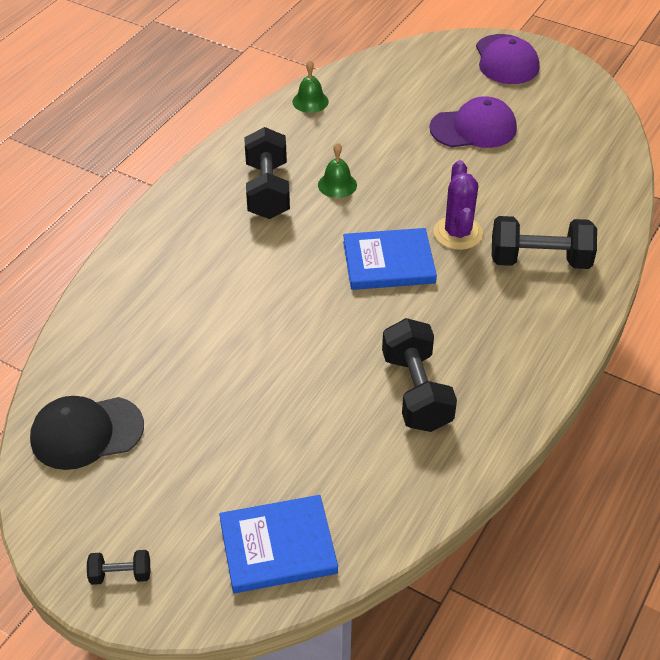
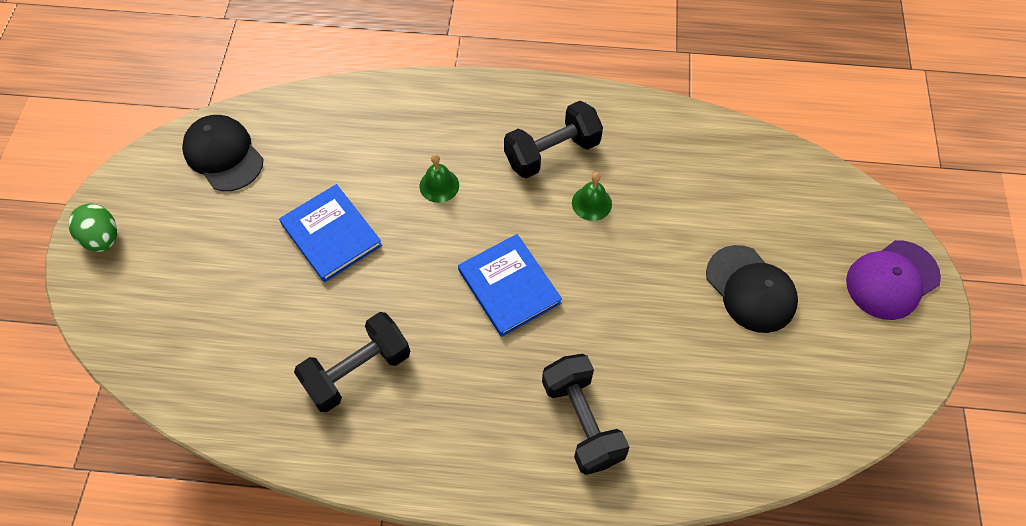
camera: 65 degrees right, 15 degrees up
(121, 575) = (103, 238): black dumbbell -> green egg
(278, 546) = (157, 330): blue book -> blue book (331, 235)
(310, 101) = (698, 132): green bell -> green bell (439, 185)
(458, 233) = (581, 331): purple cactus -> none
(473, 128) = (751, 289): purple cap -> black cap

